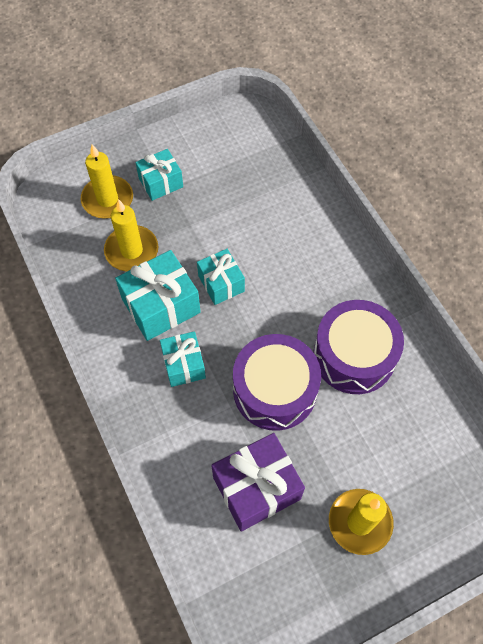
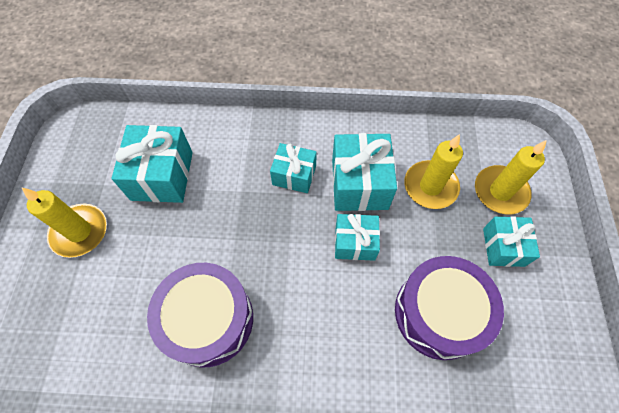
camera: 120 degrees right, 0 degrees up
(256, 488) = (162, 175): purple gift -> turquoise gift
(275, 390) = (226, 231): purple drum -> purple drum (439, 313)

